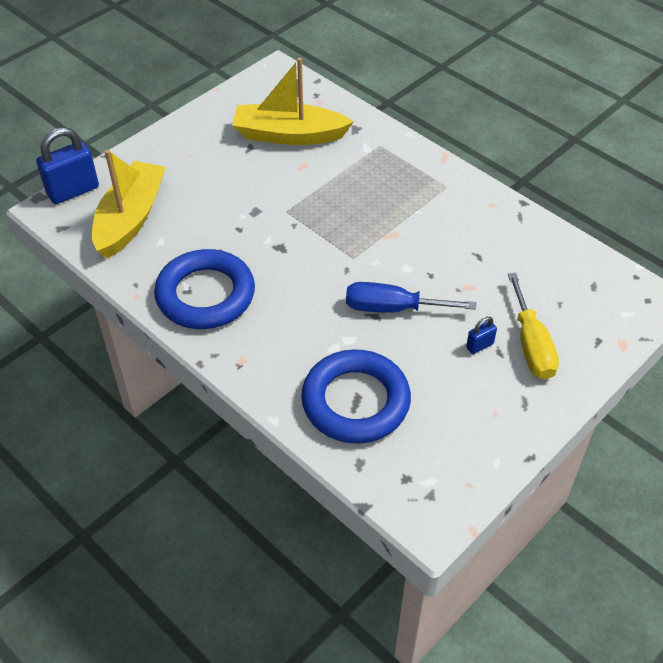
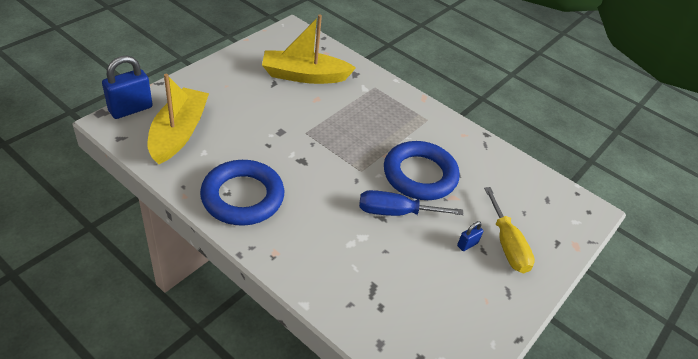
camera: 10 degrees left, 5 degrees down
(355, 401) = (372, 289): blue ring -> blue ring (420, 175)

